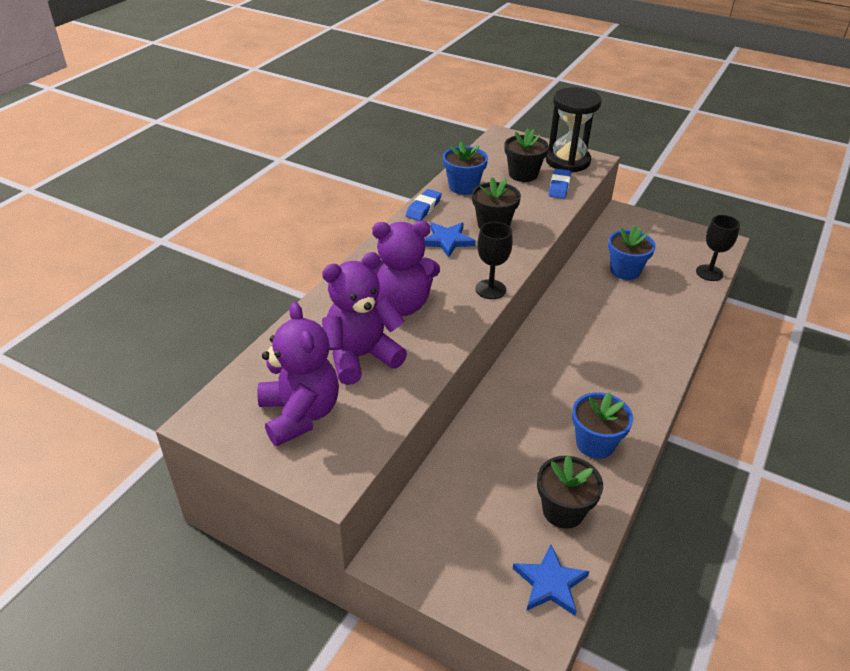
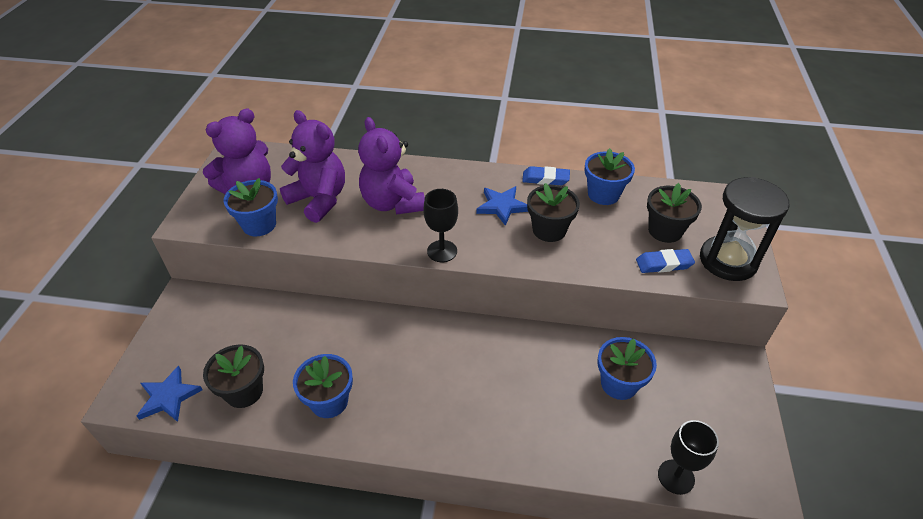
camera: 70 degrees right, 5 degrees up
(376, 412) = (259, 224): none -> blue flower pot

